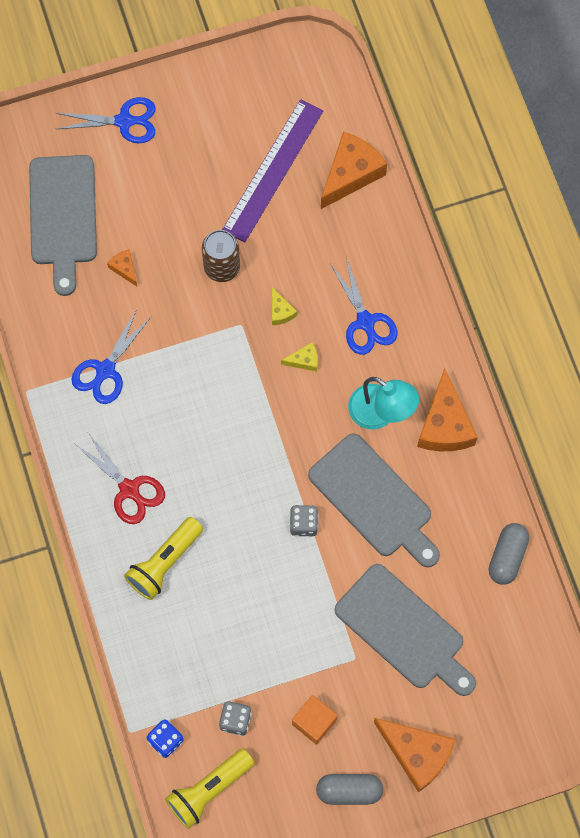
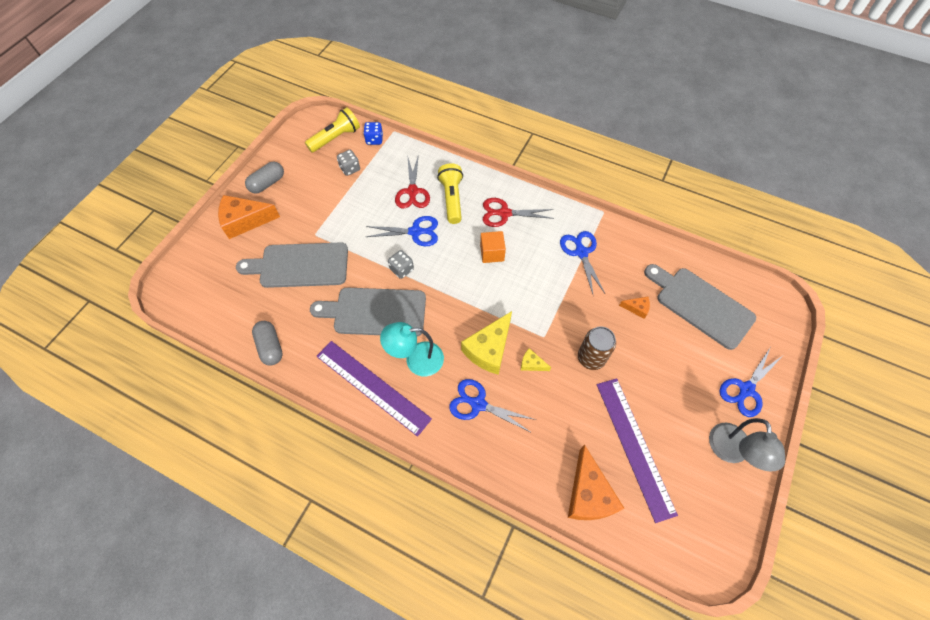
camera: 135 degrees right, 10 degrees down
(197, 614) = (412, 192): none -> red scissors
(201, 96) = (730, 452): none -> grey lamp
(209, 790) = (336, 138): yellow flashlight -> yellow flashlight turned 45 degrees clockwise
(245, 556) = (416, 232): none -> blue scissors
(304, 360) = (489, 349): yellow cheese -> yellow cheese, size x2.12
(314, 722) = (311, 195): orange cube -> orange cube (492, 253)
(444, 425) = (372, 387): orange cheese -> purple ruler

